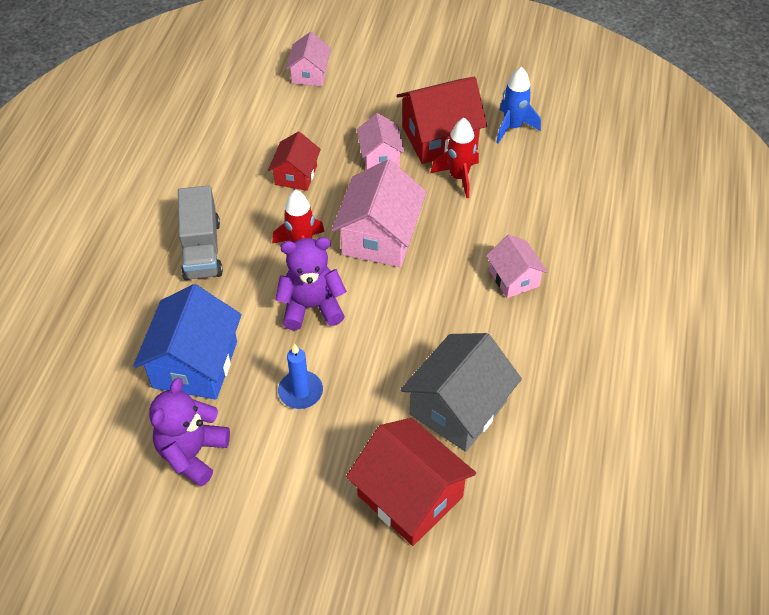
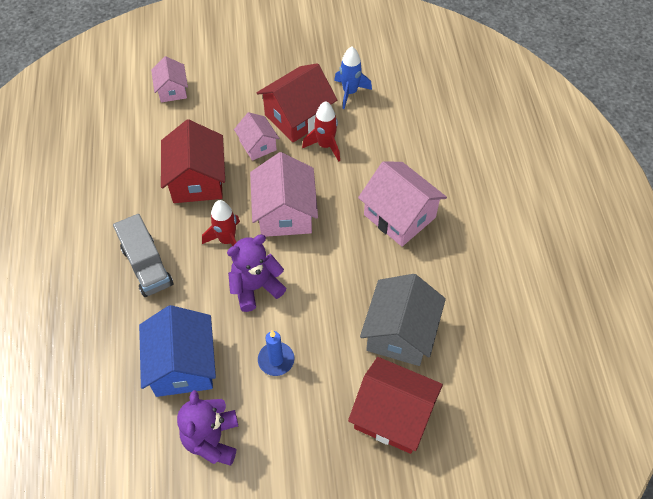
camera: 20 degrees left, 5 degrees up
(296, 175) = (197, 180): red house -> red house, size x1.72
(514, 278) = (399, 216): pink house -> pink house, size x1.72

